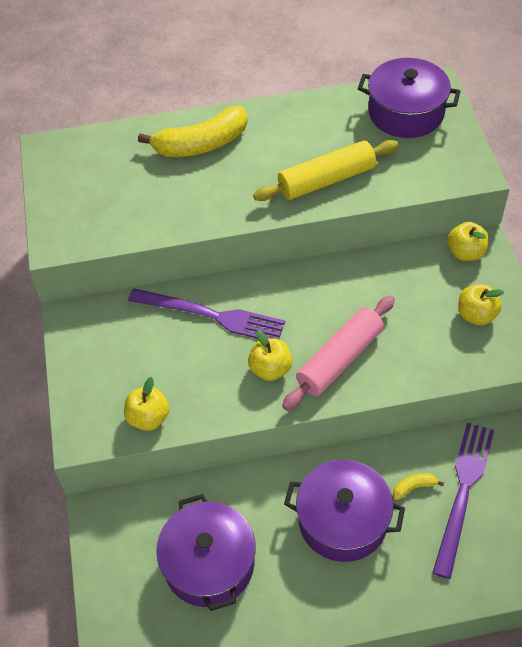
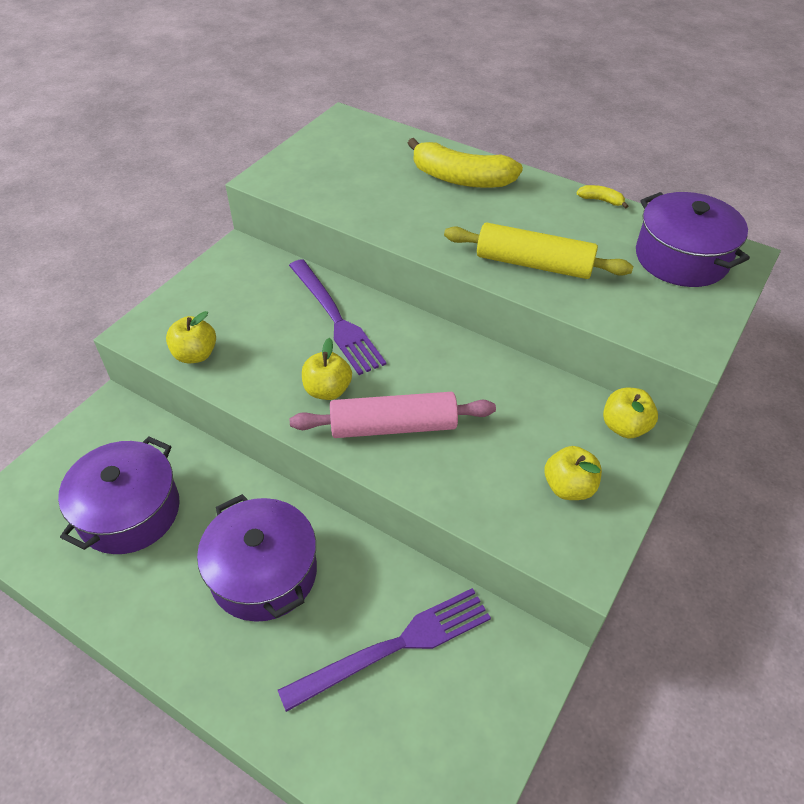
camera: 40 degrees right, 5 degrees down
(414, 487) = (356, 601): yellow banana -> yellow banana (601, 200)

